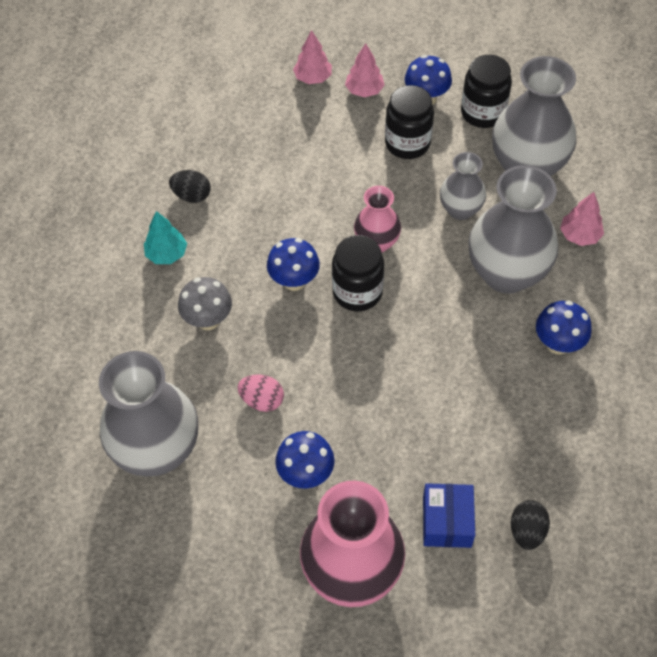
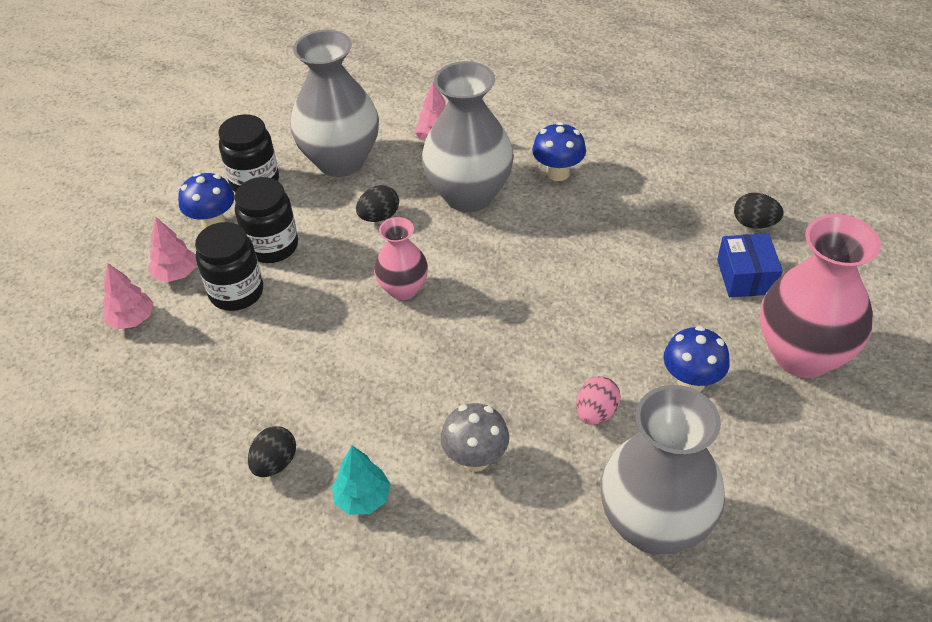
camera: 80 degrees left, 10 degrees down
(294, 281) = (437, 368): blue mushroom -> none
(357, 292) = (466, 313): black jar -> black jar (236, 292)
(447, 521) = (745, 277): blue box -> blue box turned 75 degrees clockwise
(460, 210) = (379, 217): grey vase -> black egg

